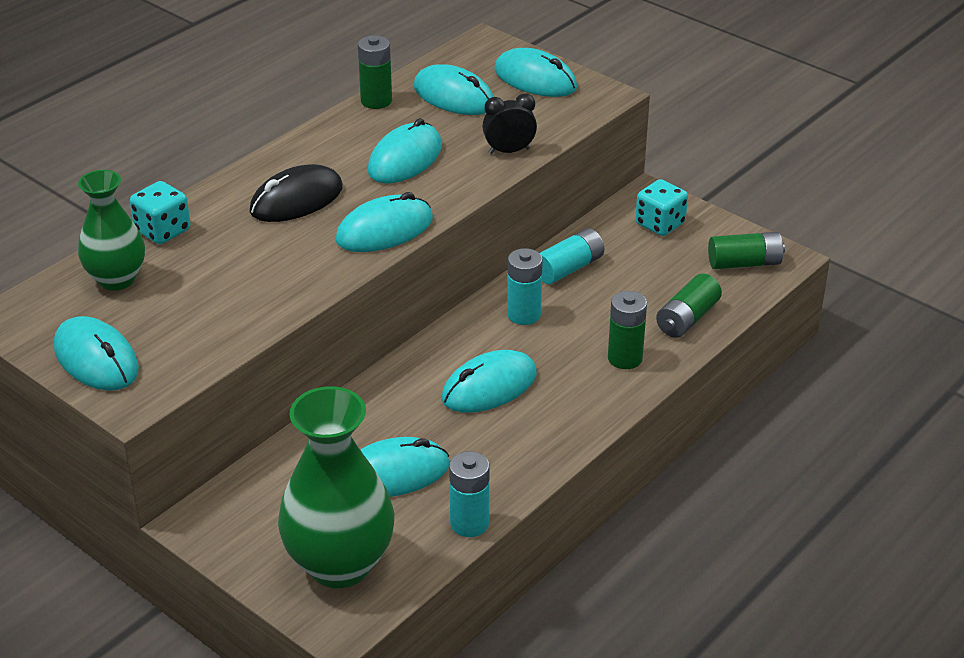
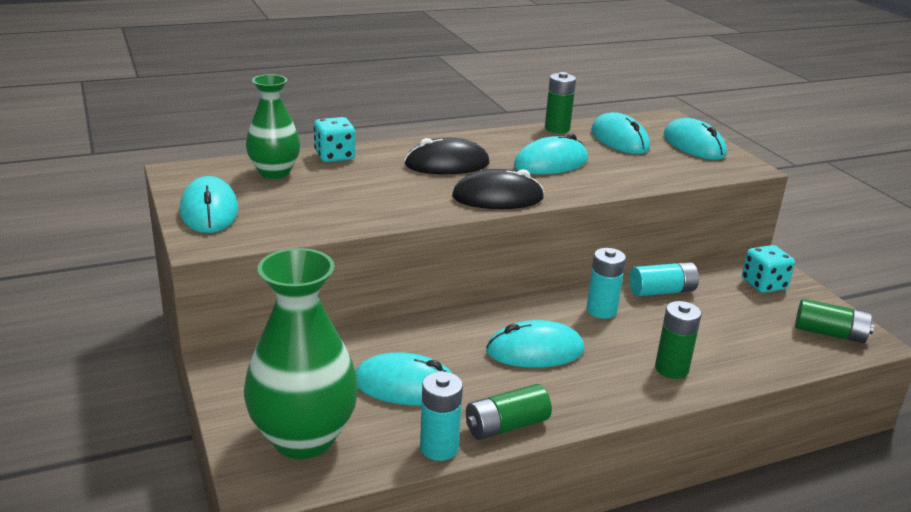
camera: 25 degrees right, 10 degrees down
(384, 230) = (497, 197): turquoise mouse -> black mouse
(509, 151) = (639, 178): black clock -> none
(687, 318) = (750, 357): green battery -> green battery (506, 426)

